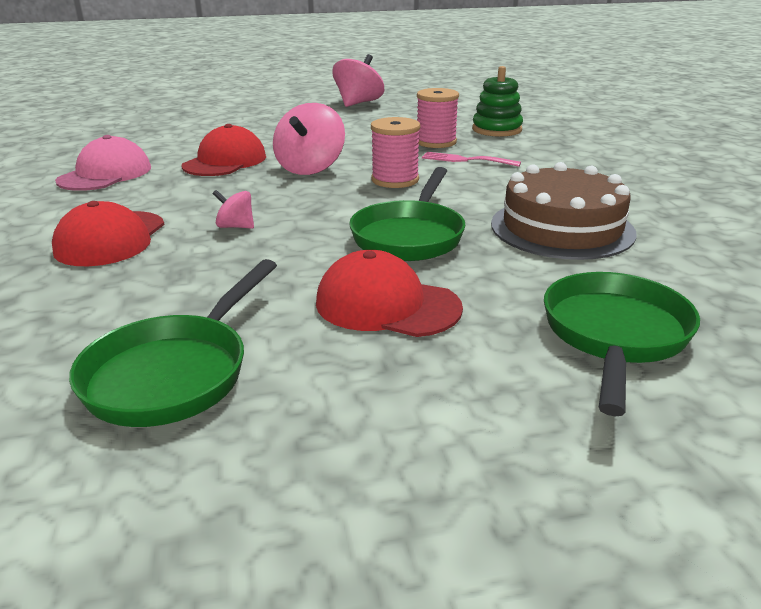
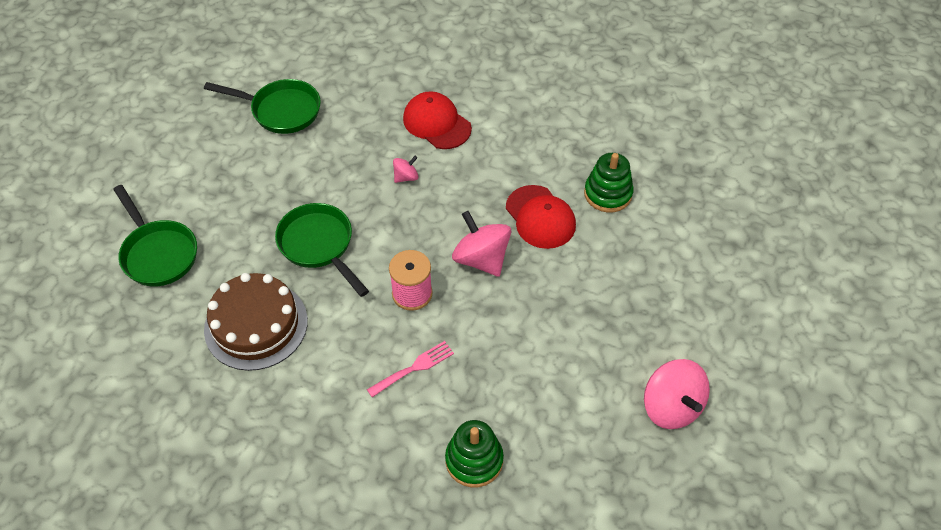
camera: 125 degrees right, 25 degrees up
(105, 174) = (562, 146): pink cap -> none
(163, 148) = (608, 194): none -> green stacking toy
(175, 373) = (281, 110): green pan -> green pan turned 135 degrees clockwise
(387, 305) = (261, 194): red cap -> none
(436, 142) = (477, 381): pink spool -> none

